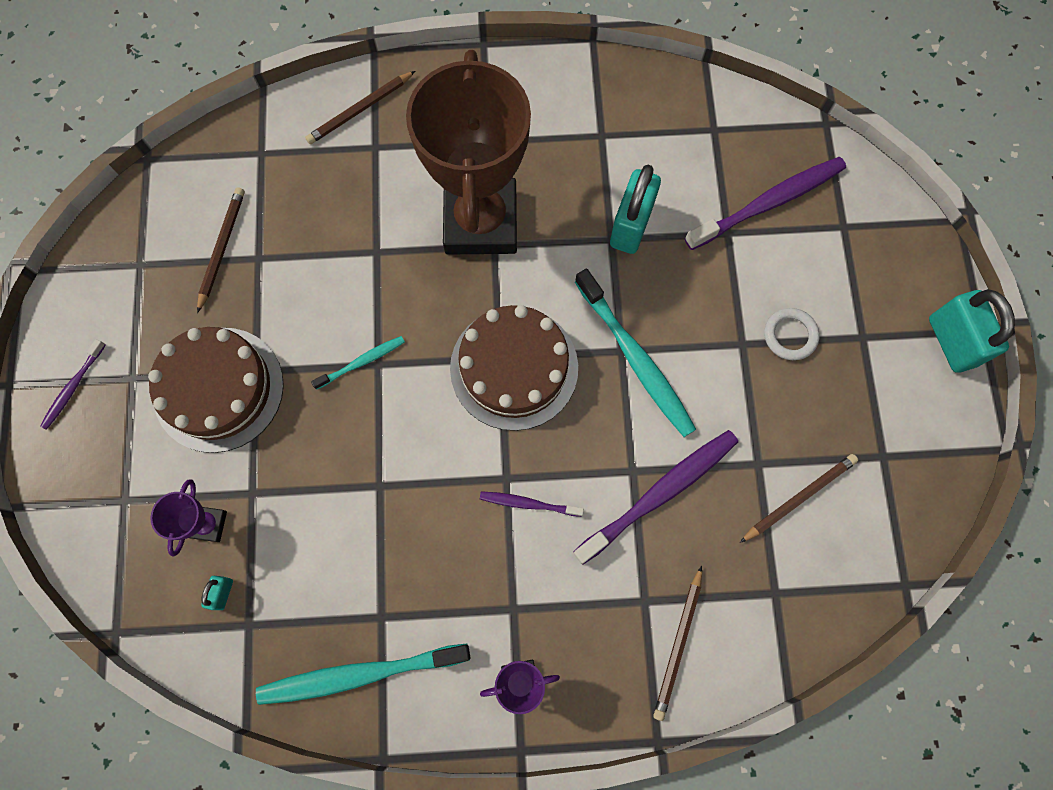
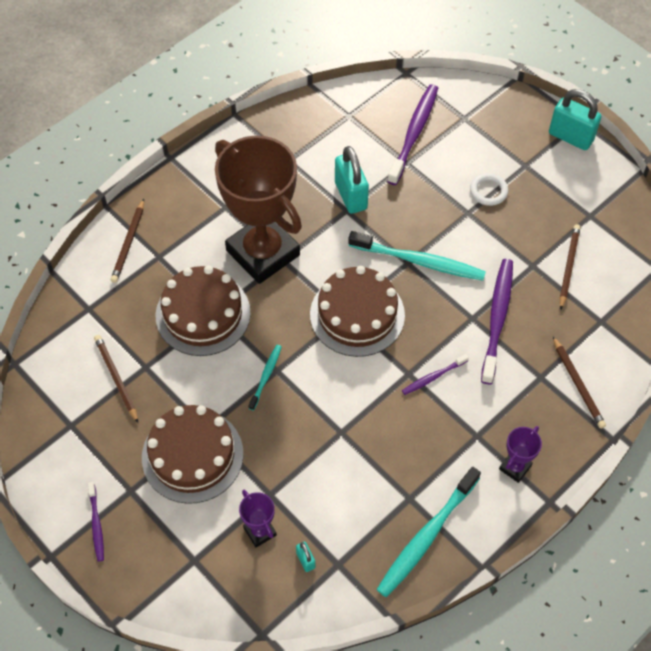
camera: 40 degrees left, 15 degrees down
(362, 244) = (203, 314): none -> brown cake

